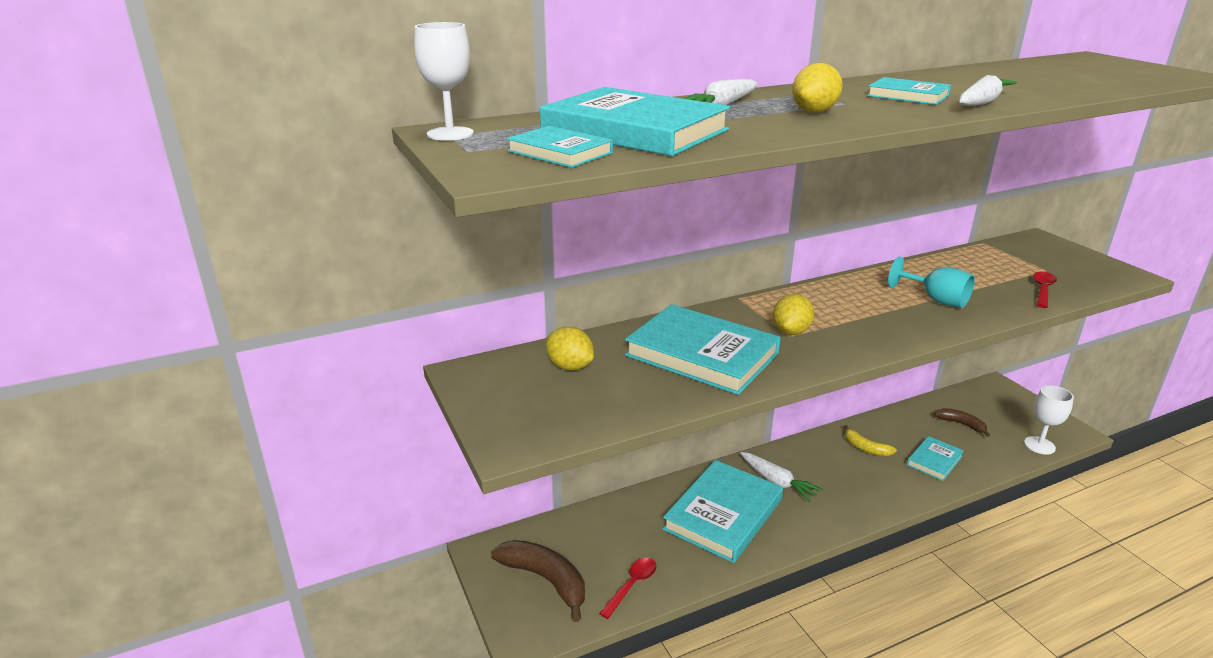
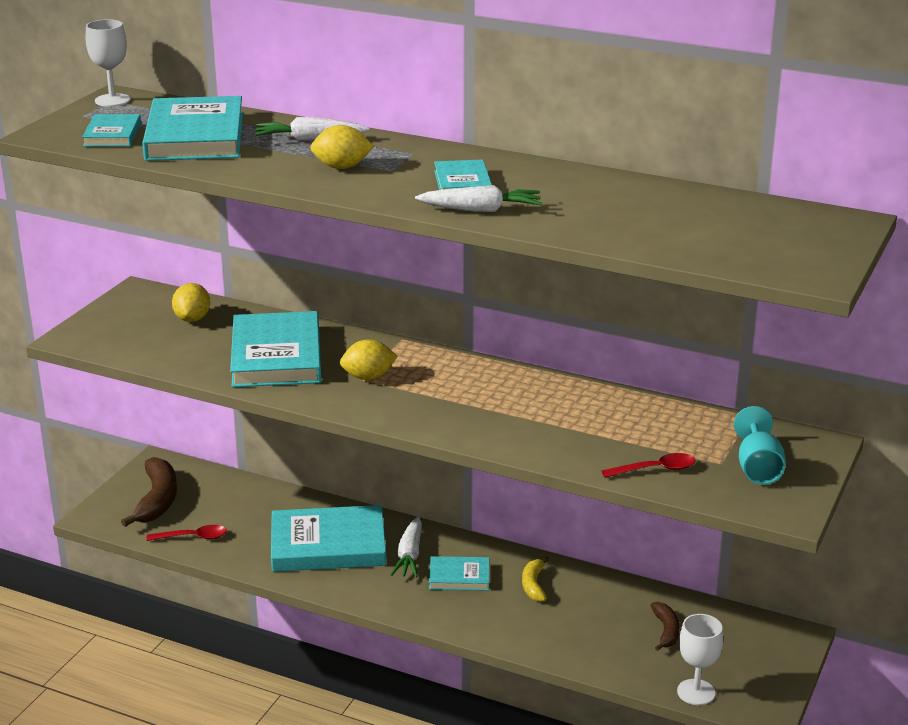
camera: 50 degrees right, 0 degrees up
(934, 460) = (567, 631): turquoise book -> turquoise book (459, 576)
(936, 300) = (539, 422): turquoise goblet -> turquoise goblet (758, 468)

